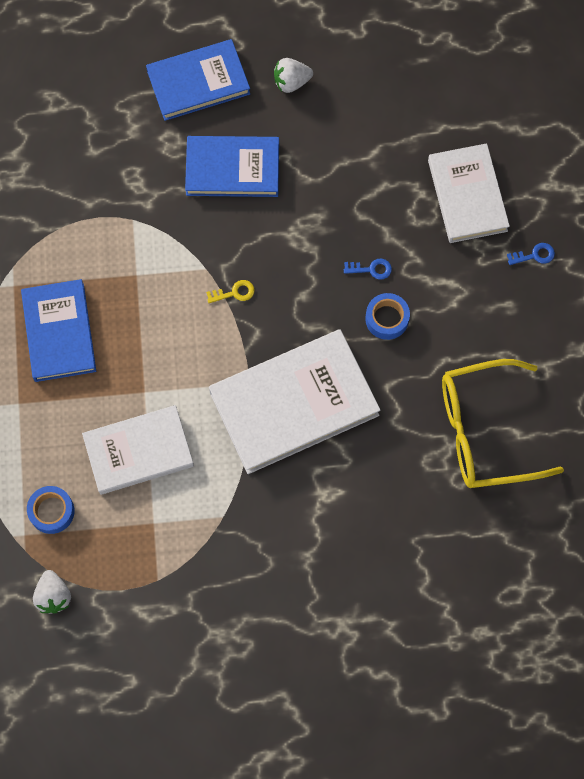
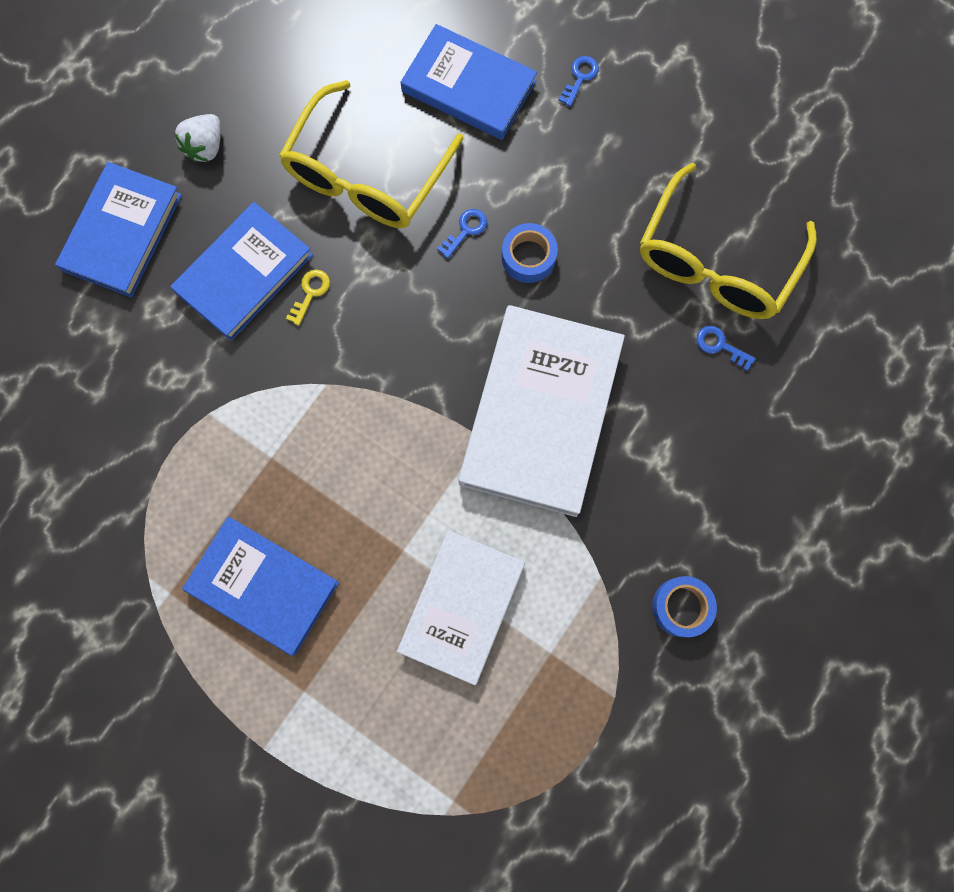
camera: 50 degrees left, 5 degrees up
(52, 511) = (451, 750): blue tape -> blue tape (681, 607)
(53, 596) = (545, 822): white strawberry -> none
(234, 293) = (376, 377): yellow key -> yellow key (310, 293)
(356, 184) = (367, 174): none -> yellow glasses
(430, 476) = (720, 346): none -> blue key
(467, 195) = (468, 86): white book -> blue book

